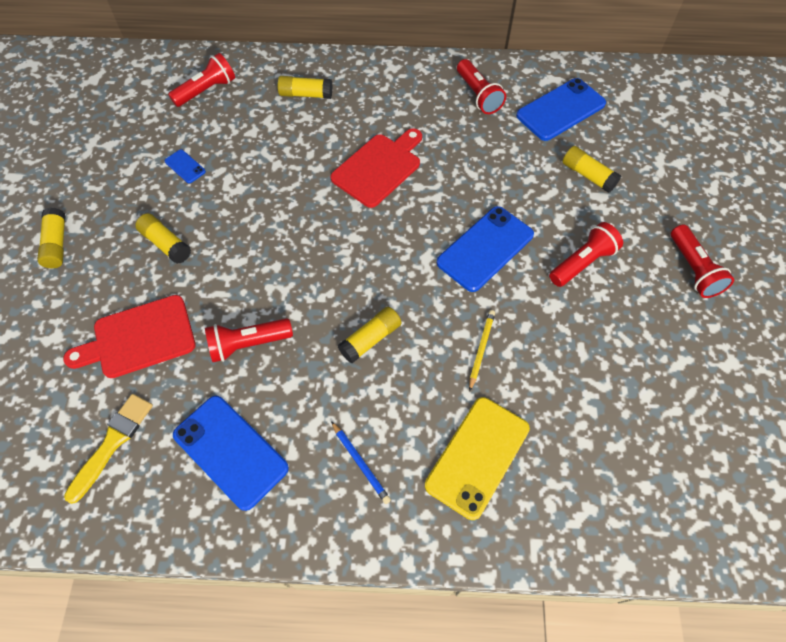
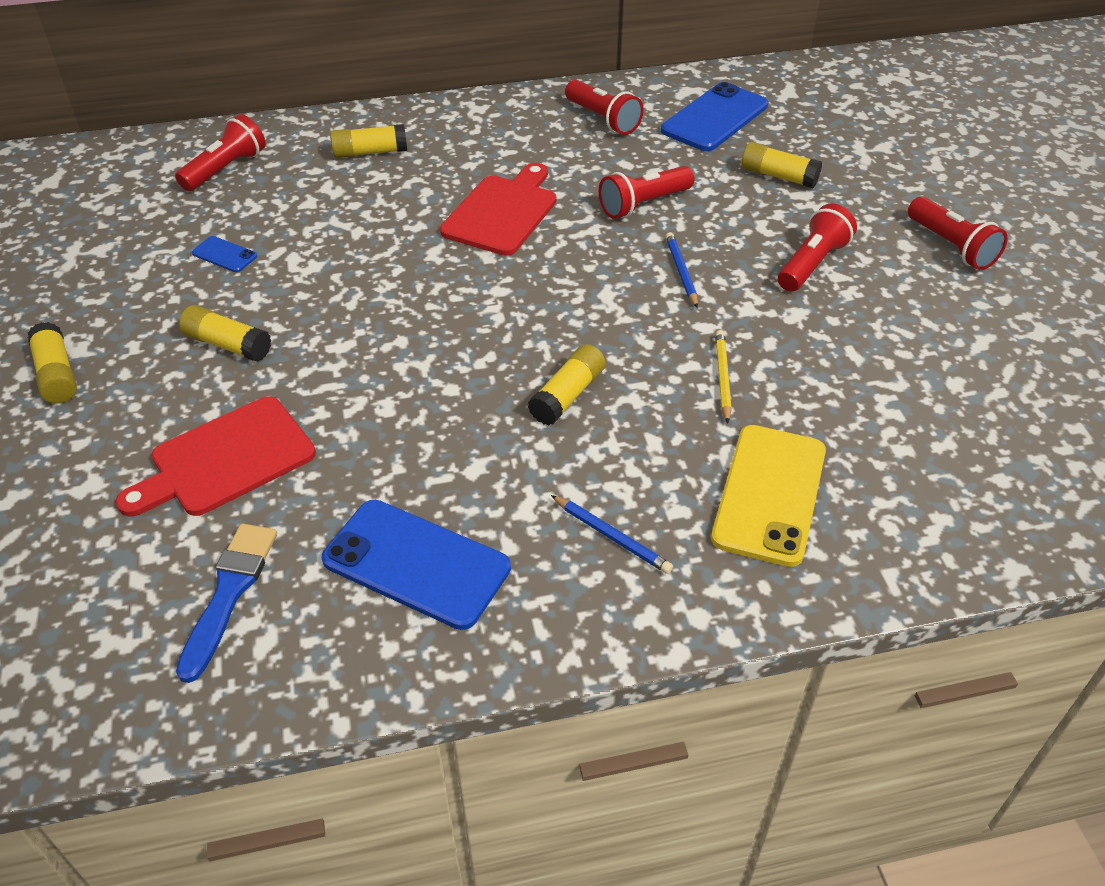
camera: 15 degrees left, 15 degrees down
(112, 443) = (229, 593): yellow brush -> blue brush
(248, 344) = (394, 434): red flashlight -> red flashlight (643, 204)
(485, 249) = (681, 271): blue phone -> blue pencil

